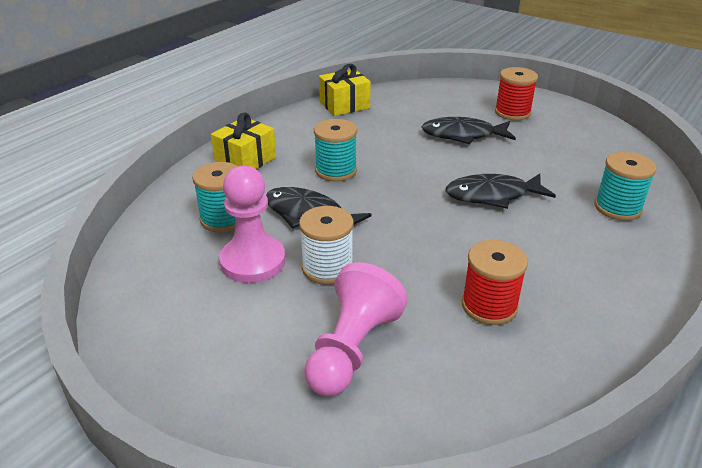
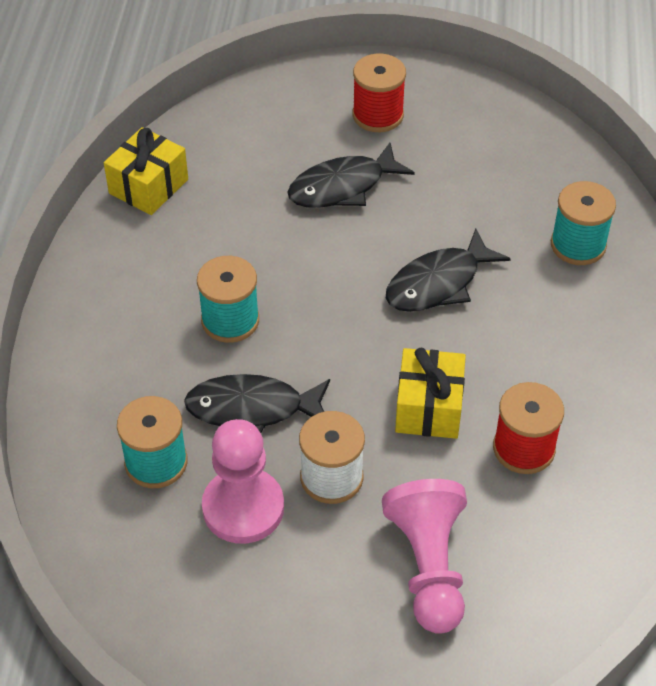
camera: 30 degrees left, 15 degrees up
(245, 160) = (99, 352): yellow gift -> yellow gift (428, 408)

